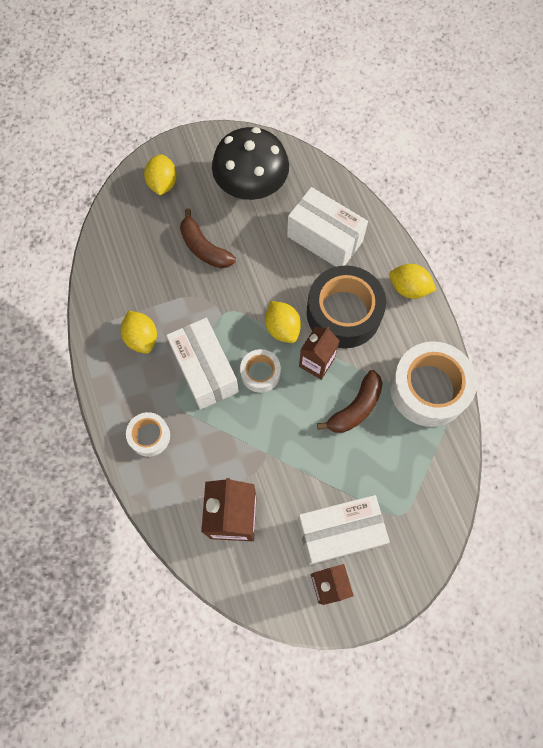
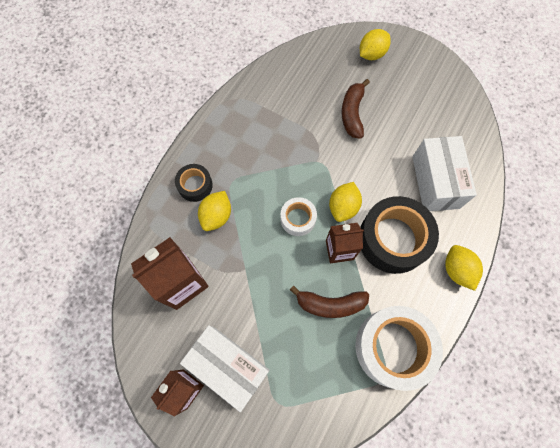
camera: 50 degrees right, 0 degrees up
(142, 338) = (256, 128): yellow lemon -> yellow lemon (217, 216)
(149, 436) = (195, 185): white tape -> black tape
(205, 370) = (268, 183): white box -> none
(251, 187) = (424, 106): black mushroom -> none

